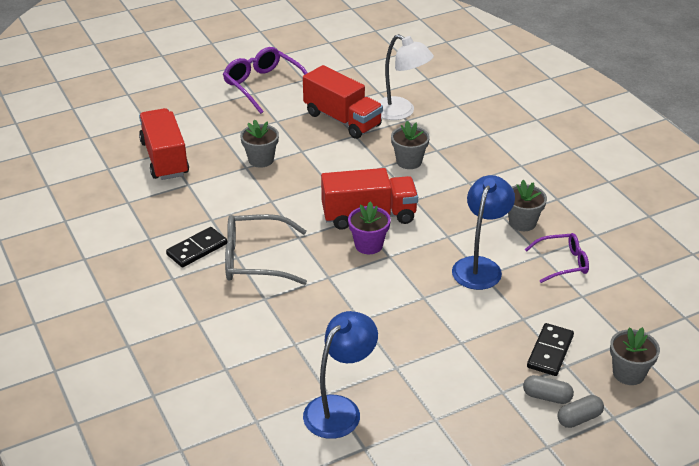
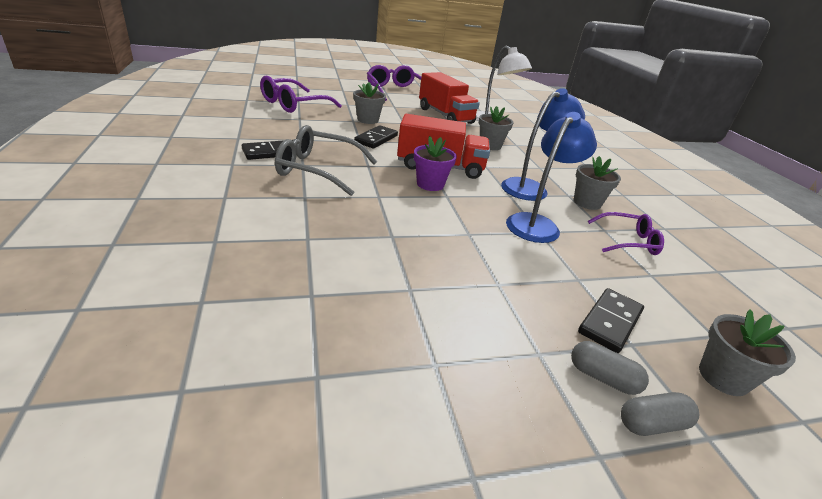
camera: 10 degrees right, 5 degrees down
(165, 158) = (294, 104): red truck -> purple glasses
(286, 192) = (376, 139): none -> black domino
(339, 409) = (314, 316): blue lamp -> blue lamp (530, 187)

